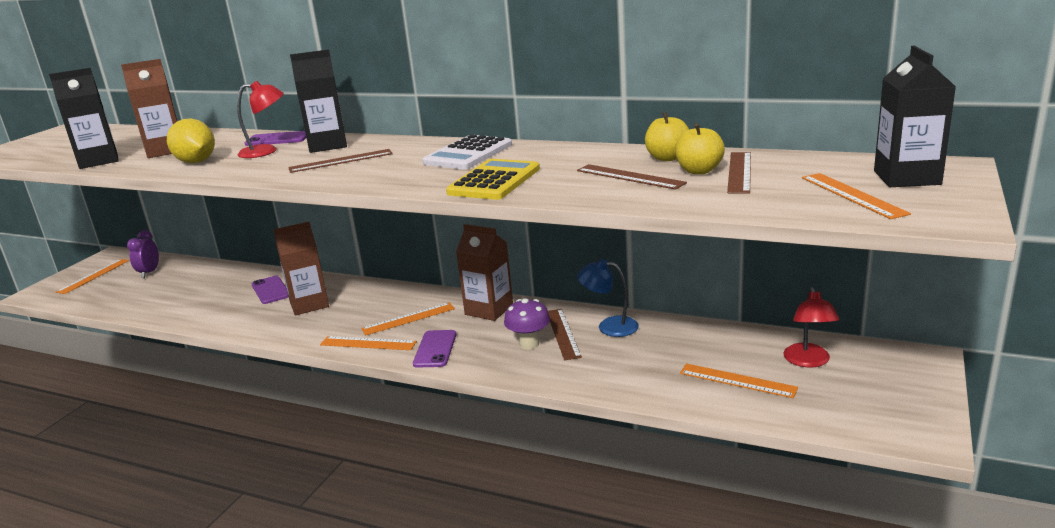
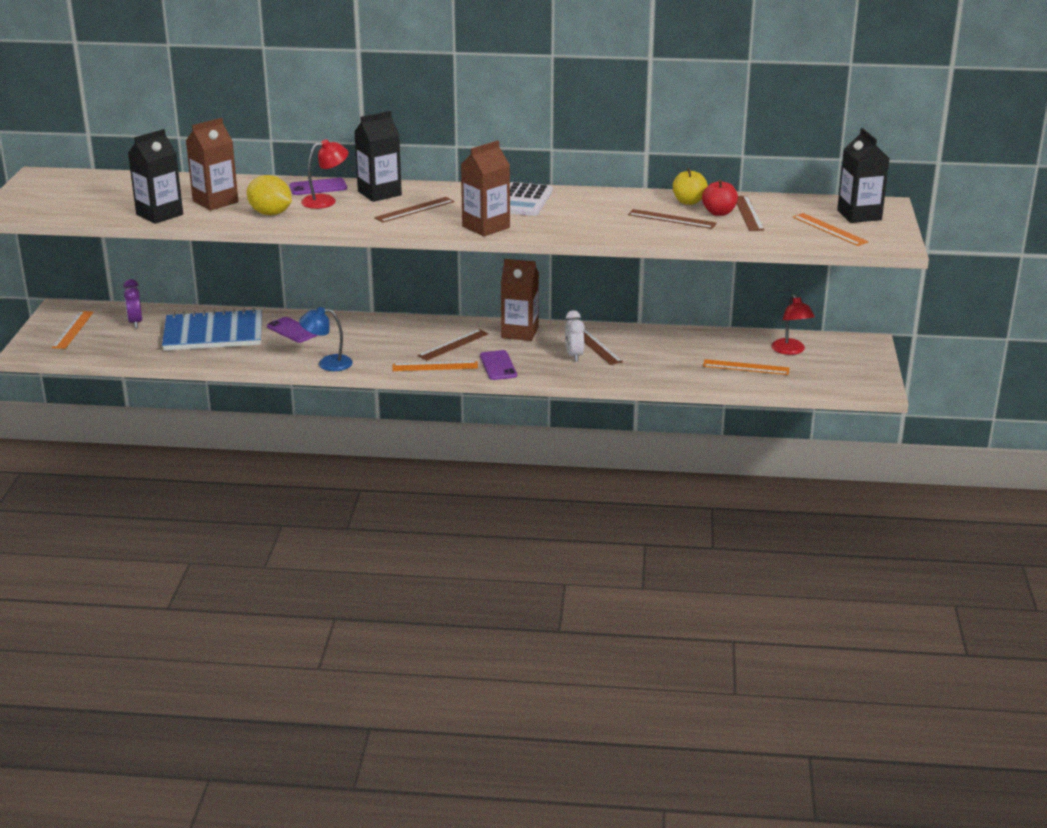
camera: 20 degrees left, 5 degrees up
(199, 288) = (213, 333): none -> blue notebook
(309, 304) = (346, 340): brown carton -> brown carton (486, 227)
(408, 319) = (453, 345): orange ruler -> brown ruler
(494, 181) = (571, 225): yellow calculator -> none
(529, 344) = (574, 356): purple mushroom -> white clock
(609, 326) = (630, 338): blue lamp -> blue lamp (327, 363)
(699, 171) = (719, 213): yellow apple -> red apple

